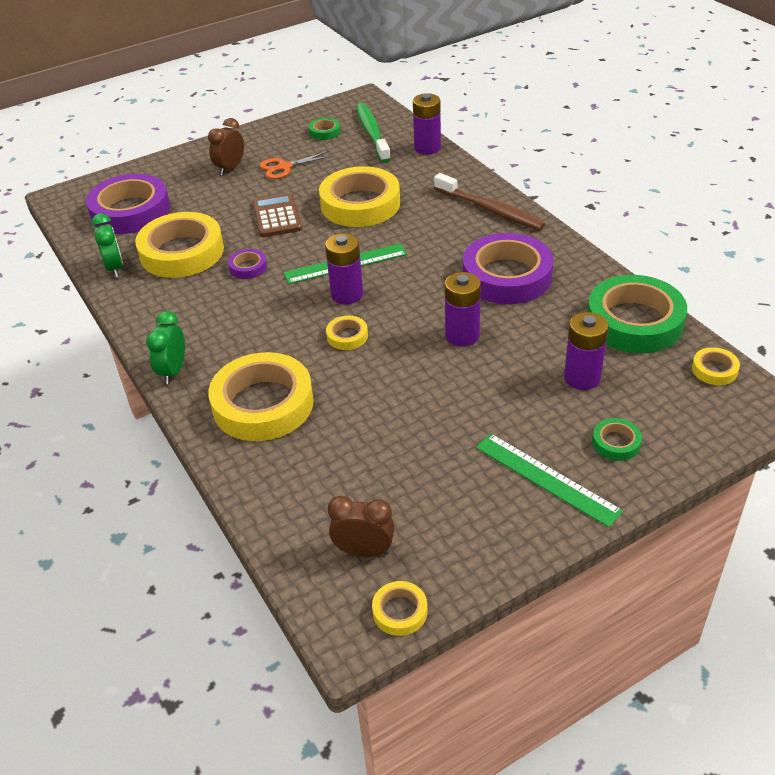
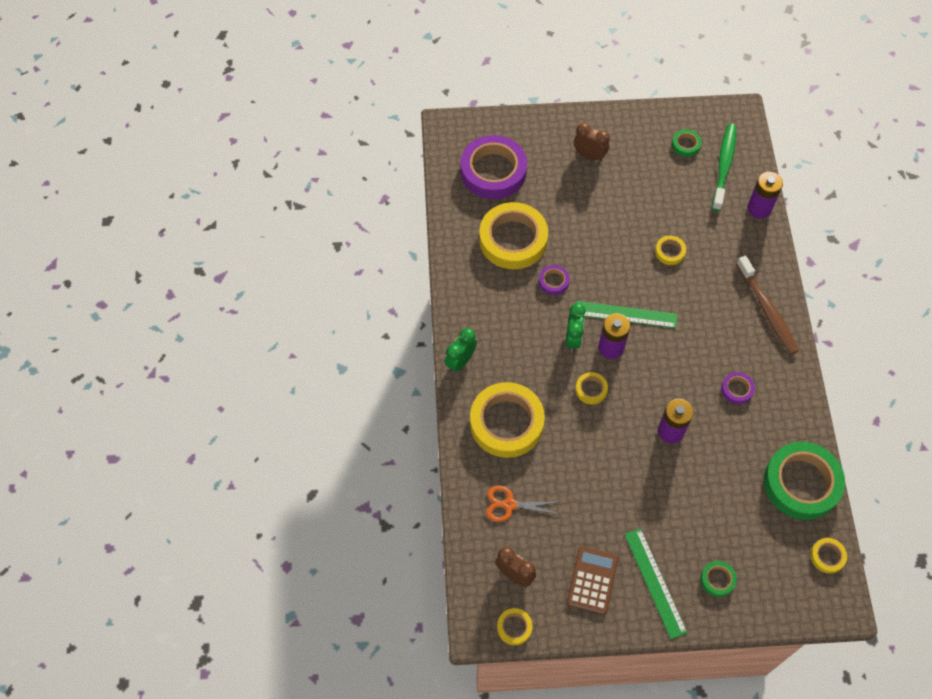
camera: 25 degrees right, 20 degrees up
(115, 268) = (459, 233): green clock -> green clock (573, 338)
(230, 168) = (589, 156): brown clock -> brown clock turned 60 degrees clockwise
(277, 216) = (599, 234): brown calculator -> brown calculator (592, 580)
(284, 167) = (632, 176): orange scissors -> orange scissors (509, 505)
(360, 204) = (670, 252): yellow tape -> yellow tape, size x0.44
(507, 276) = (737, 389): purple tape -> purple tape, size x0.44
(582, 378) = (730, 514): purple battery -> none

